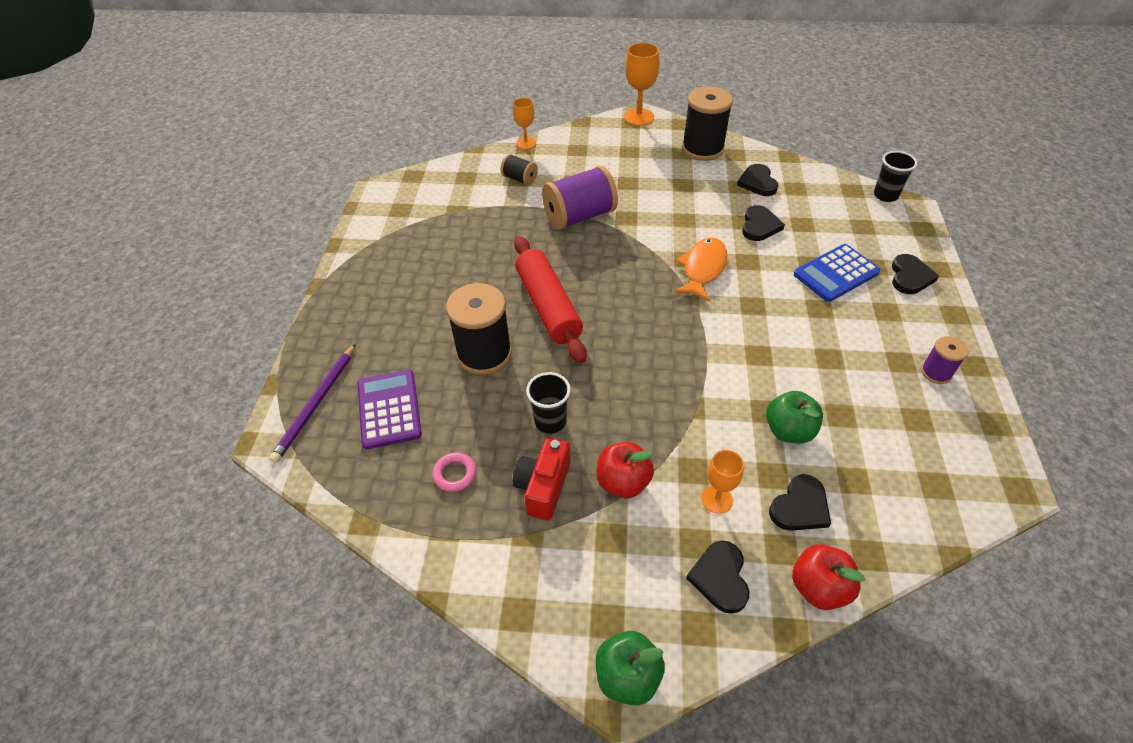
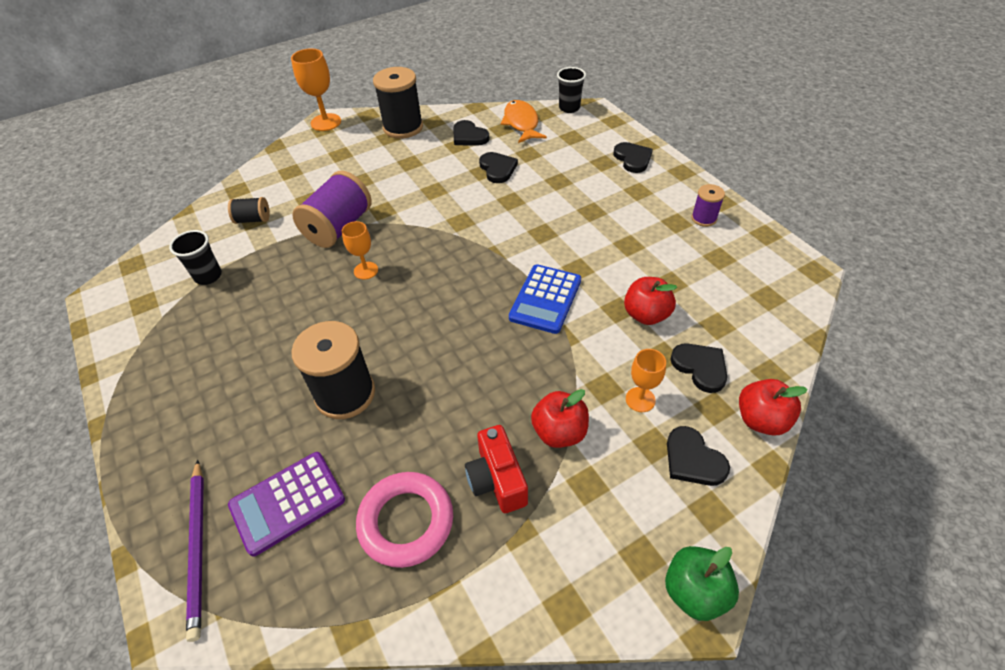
camera: 35 degrees left, 0 degrees up
(389, 409) = (287, 503): purple calculator -> purple calculator turned 75 degrees counterclockwise
(455, 474) = (406, 521): pink ring -> pink ring, size x1.97
(526, 143) = (233, 185): orange goblet -> orange goblet (366, 270)
(548, 306) = (373, 319): red rolling pin -> none
(550, 421) = (456, 418): black cup -> black cup (208, 276)
(702, 269) = (481, 223): orange fish -> orange fish (521, 123)
(788, 431) = (646, 315): green apple -> red apple
(800, 507) = (700, 367): black heart -> black heart turned 45 degrees counterclockwise
(836, 274) = (582, 180): blue calculator -> blue calculator (545, 299)

